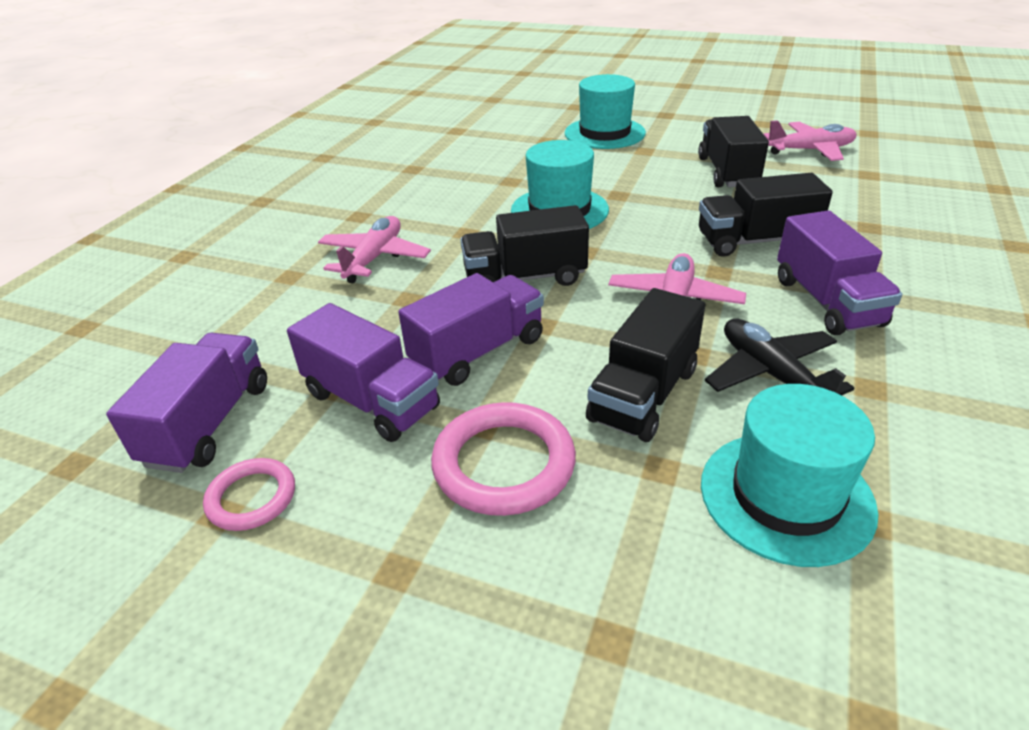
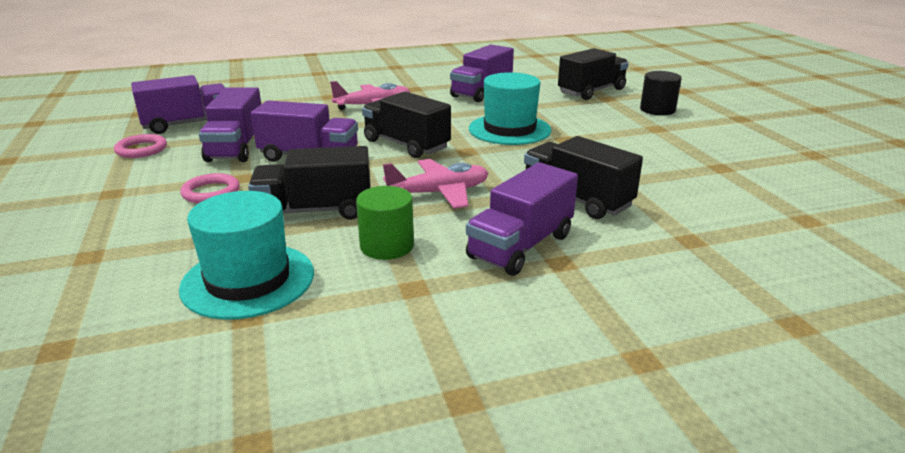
camera: 50 degrees right, 10 degrees down
(435, 185) = (481, 92): none -> purple truck
(504, 464) = (211, 192): pink ring -> pink ring, size x0.60
(604, 133) = (657, 110): turquoise hat -> black cylinder
(727, 172) = (680, 163): black truck -> black truck (591, 91)
(771, 374) = (387, 246): black plane -> green cylinder
(810, 150) = (801, 184): pink plane -> none

